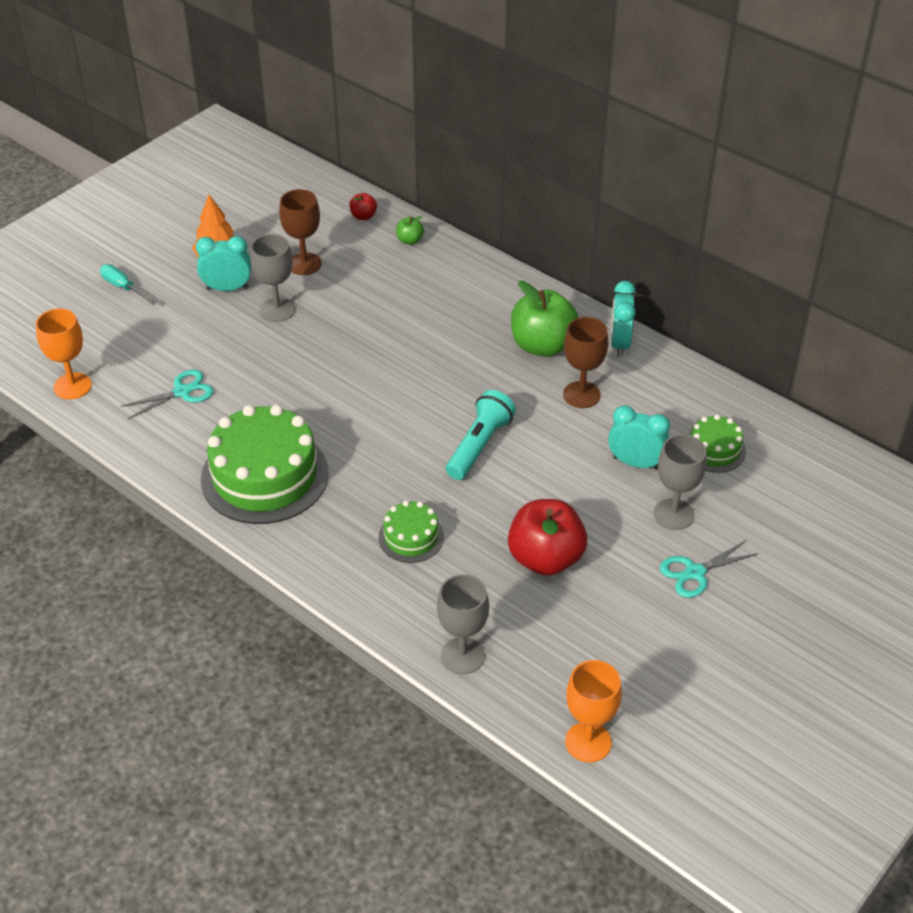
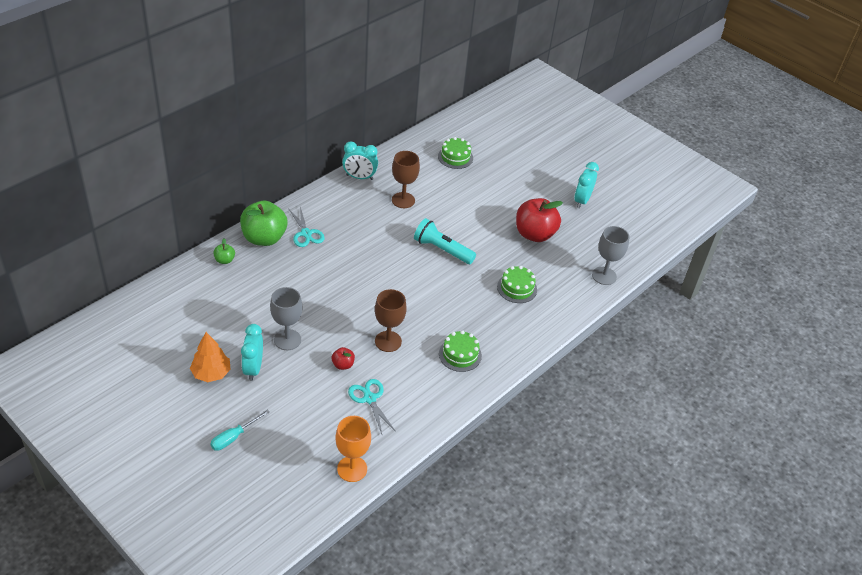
camera: 90 degrees left, 0 degrees up
(264, 476) = (460, 354): green cake -> green cake, size x0.50
(304, 264) = (236, 321): brown goblet -> brown goblet (388, 341)
(363, 216) = (185, 283): red apple -> red apple (343, 365)
(542, 345) = (354, 210): green apple -> green apple (264, 238)
(588, 742) = (655, 236): orange goblet -> none
(635, 463) = (463, 188): turquoise clock -> turquoise clock (582, 201)
(674, 514) = (503, 181): grey goblet -> none
(695, 572) = (545, 181): turquoise scissors -> turquoise scissors (306, 233)

